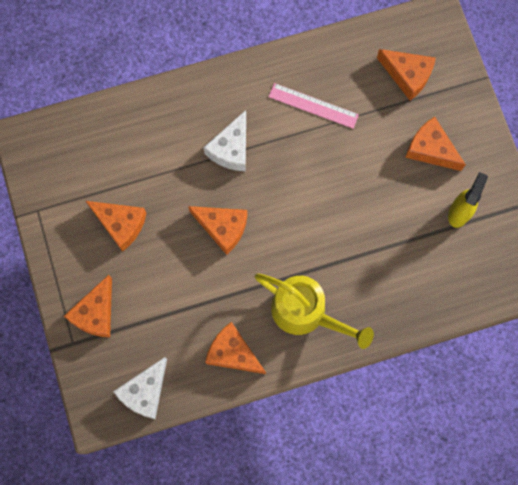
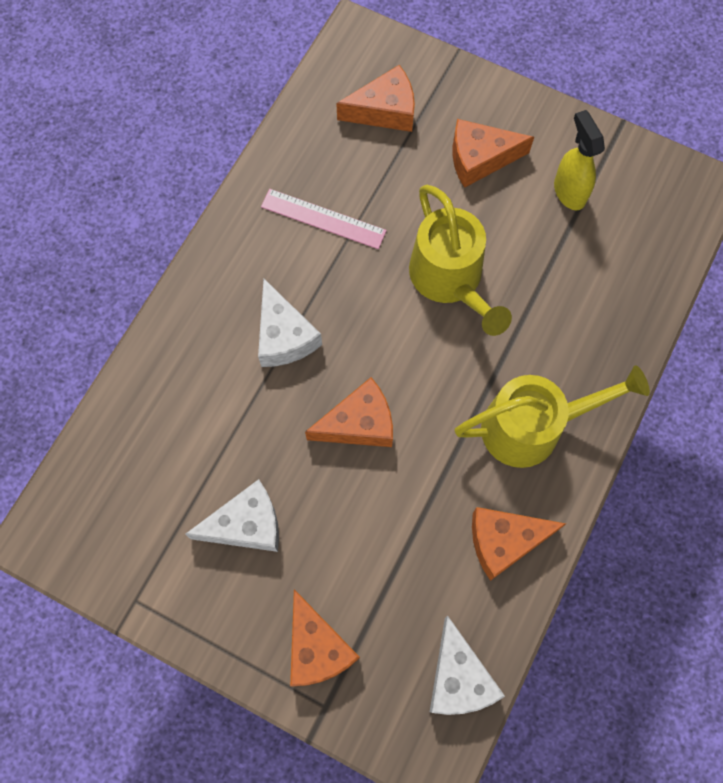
camera: 45 degrees left, 5 degrees down
(121, 224) = (246, 524): orange cheese -> white cheese
(313, 105) = (323, 219): pink ruler -> pink ruler turned 45 degrees clockwise
(344, 200) = (451, 281): none -> yellow watering can

